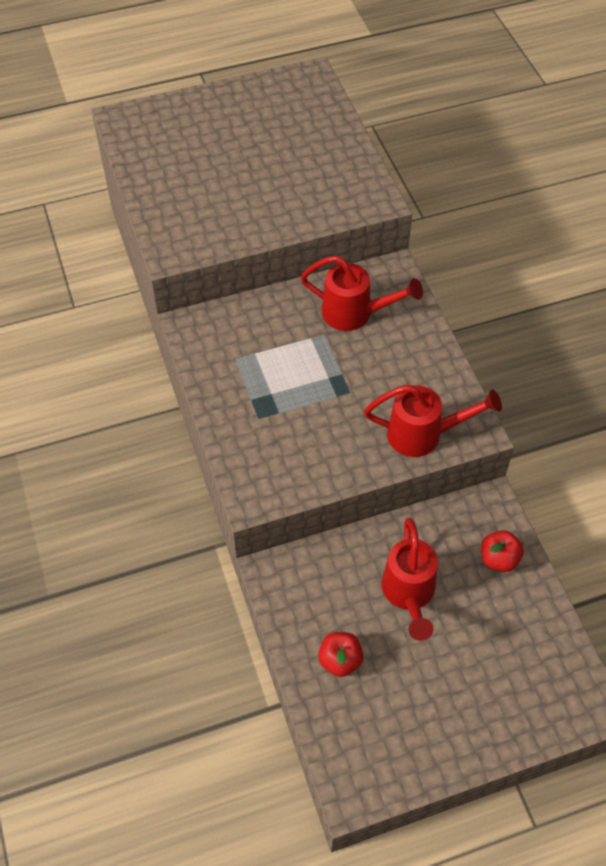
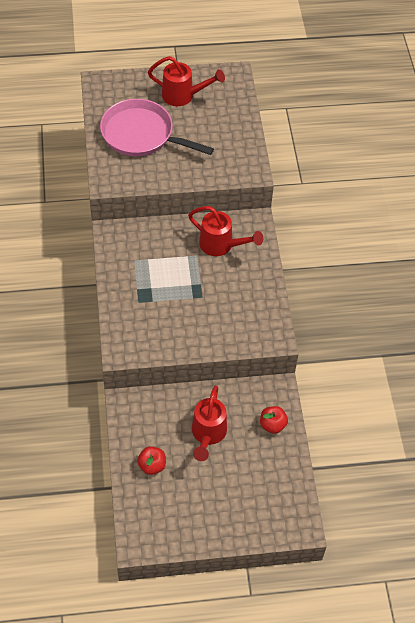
camera: 10 degrees right, 0 degrees up
(203, 178) = (141, 135): none -> pink pan
(424, 435) = (242, 334): red watering can -> red watering can (183, 96)

